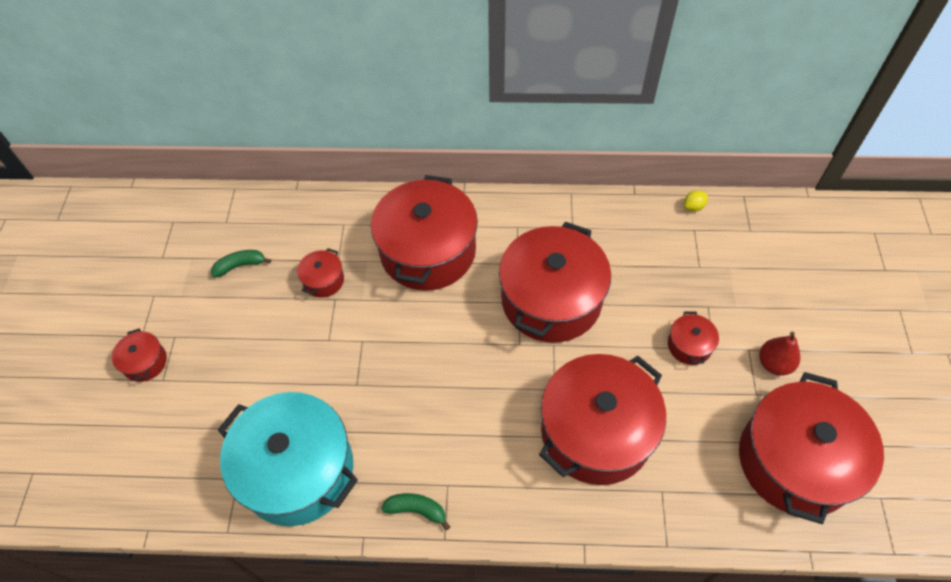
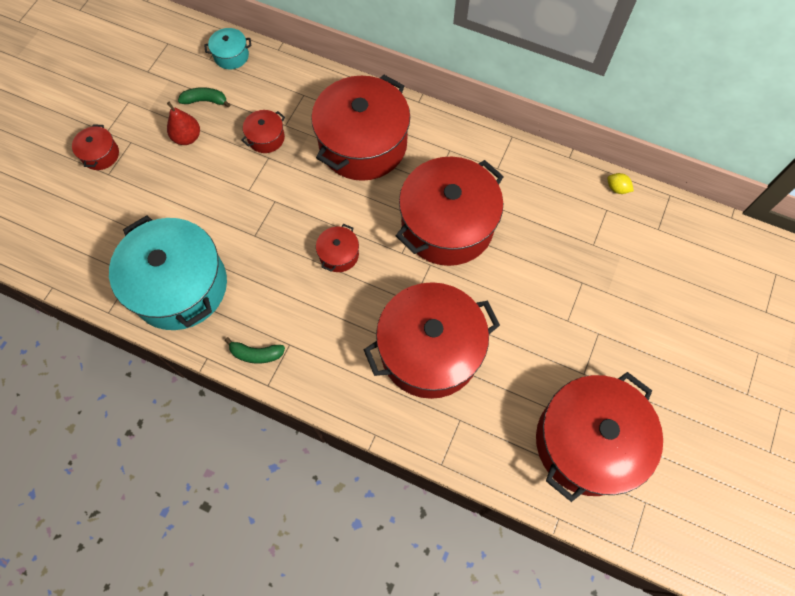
camera: 20 degrees right, 10 degrees up
(249, 211) = (231, 56): none -> turquoise pot
(416, 510) = (256, 354): green banana -> green banana turned 150 degrees clockwise
(689, 345) = (547, 310): red pot -> red pot (339, 254)
(693, 207) = (617, 188): yellow lemon -> yellow lemon turned 45 degrees clockwise
(774, 364) = (614, 354): red pear -> red pear (187, 137)

